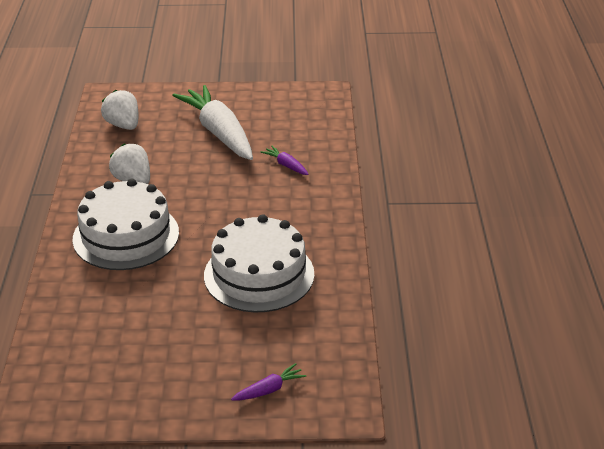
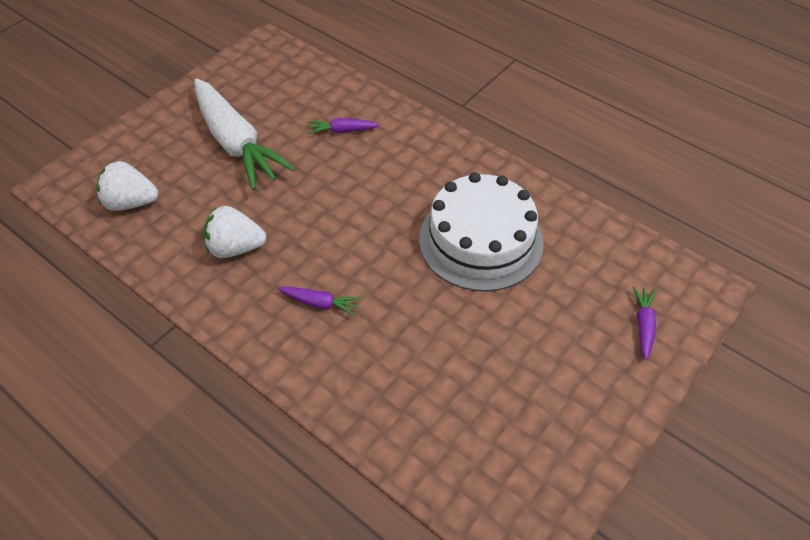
camera: 50 degrees left, 15 degrees up
(126, 236) = (320, 304): white cake -> purple carrot
(219, 132) = (236, 143): white carrot -> white carrot turned 135 degrees counterclockwise

